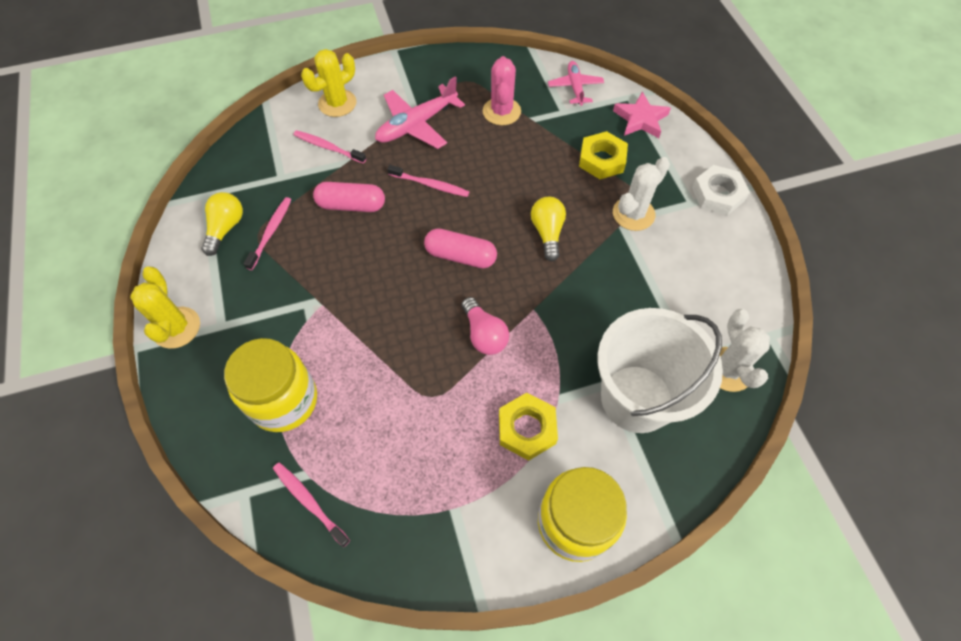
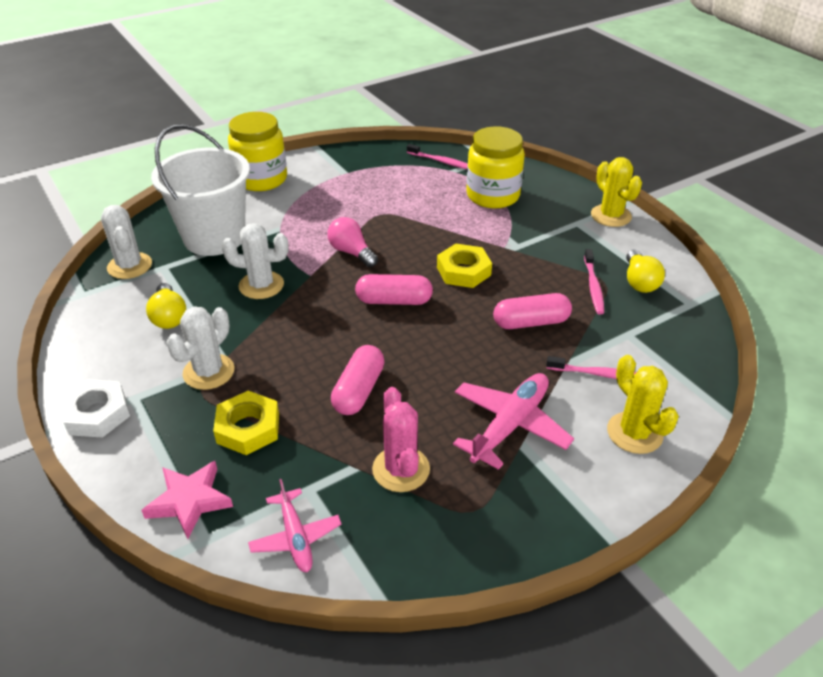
camera: 165 degrees right, 20 degrees down
(337, 103) = (634, 433): yellow cactus -> yellow cactus turned 60 degrees counterclockwise
(430, 185) = (456, 358): pink toothbrush -> none
(515, 172) = (359, 390): none -> pink capsule
(527, 428) = (302, 210): yellow nut -> yellow nut (463, 271)
(547, 233) = (307, 336): yellow light bulb -> yellow light bulb (169, 316)
(585, 306) = (261, 285): none -> white cactus

